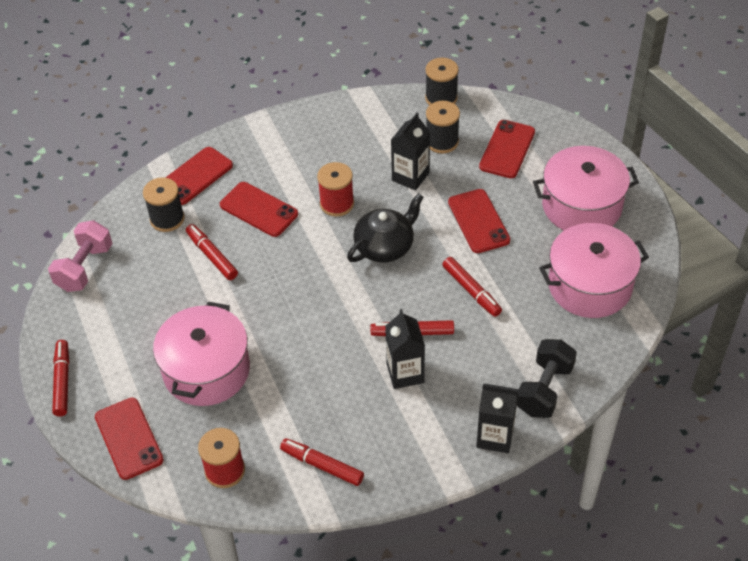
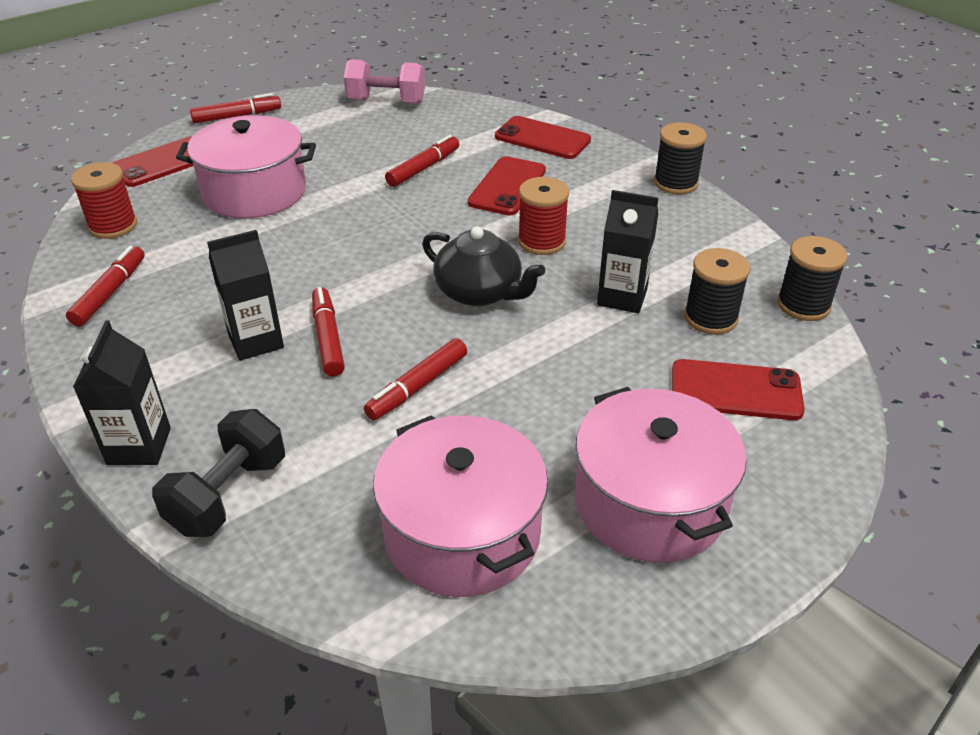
camera: 75 degrees right, 10 degrees down
(167, 219) = (470, 133): black spool -> black spool (675, 183)
(478, 221) = (561, 377): red phone -> none
(544, 389) = (228, 495): black dumbbell -> black dumbbell turned 75 degrees counterclockwise

